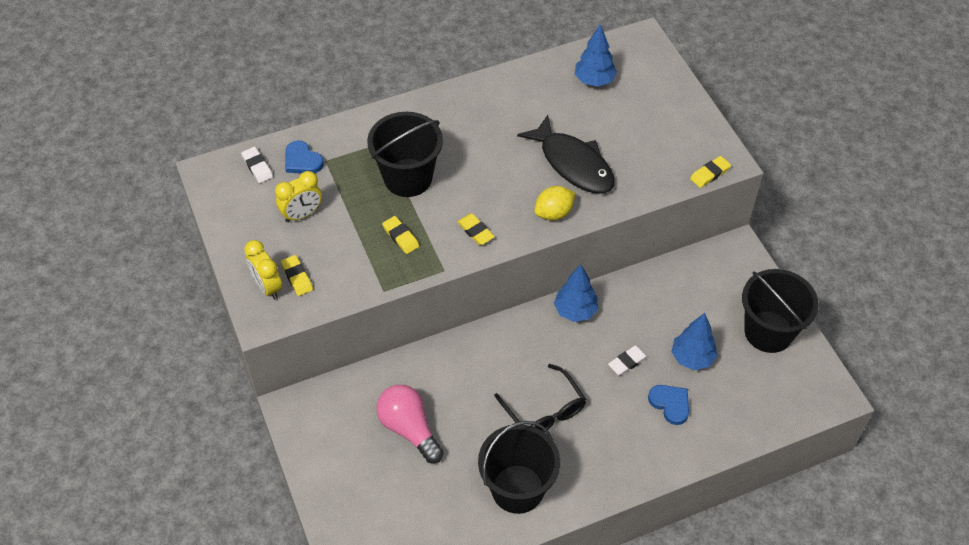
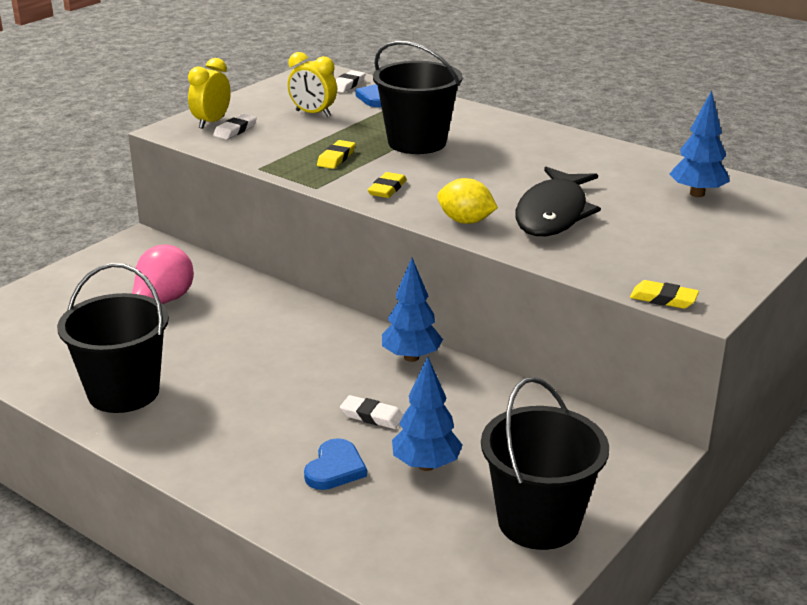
camera: 60 degrees right, 25 degrees down
(297, 277) = (235, 130): yellow eraser -> white eraser
(544, 411) = (247, 378): black glasses -> none

